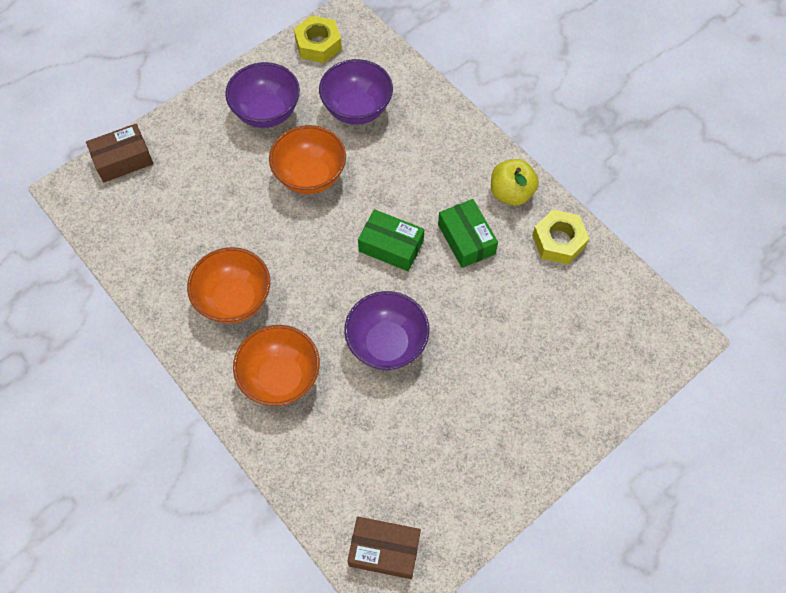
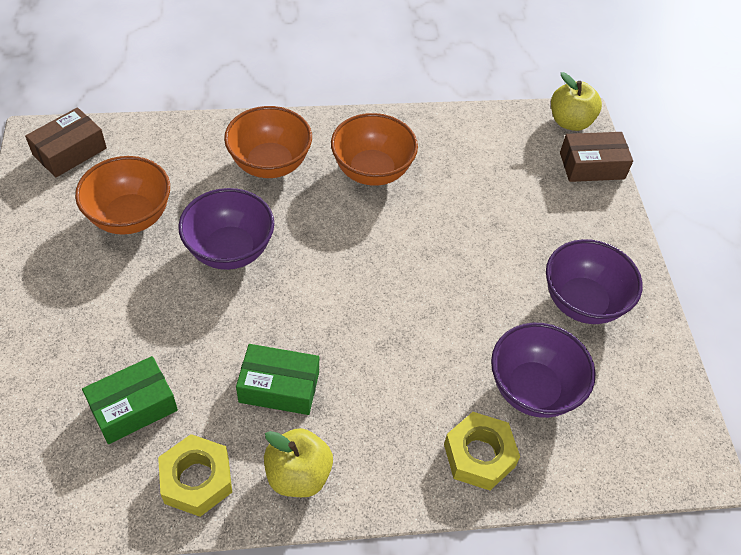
camera: 120 degrees right, 10 degrees down
(78, 194) = (570, 122): none -> yellow apple
(123, 159) = (592, 166): brown box -> brown box turned 75 degrees clockwise
(310, 176) = (468, 295): orange bowl -> orange bowl (130, 217)
(318, 45) = (663, 407): yellow nut -> yellow nut (479, 455)
(391, 246) = (328, 315): green box -> green box (133, 407)

